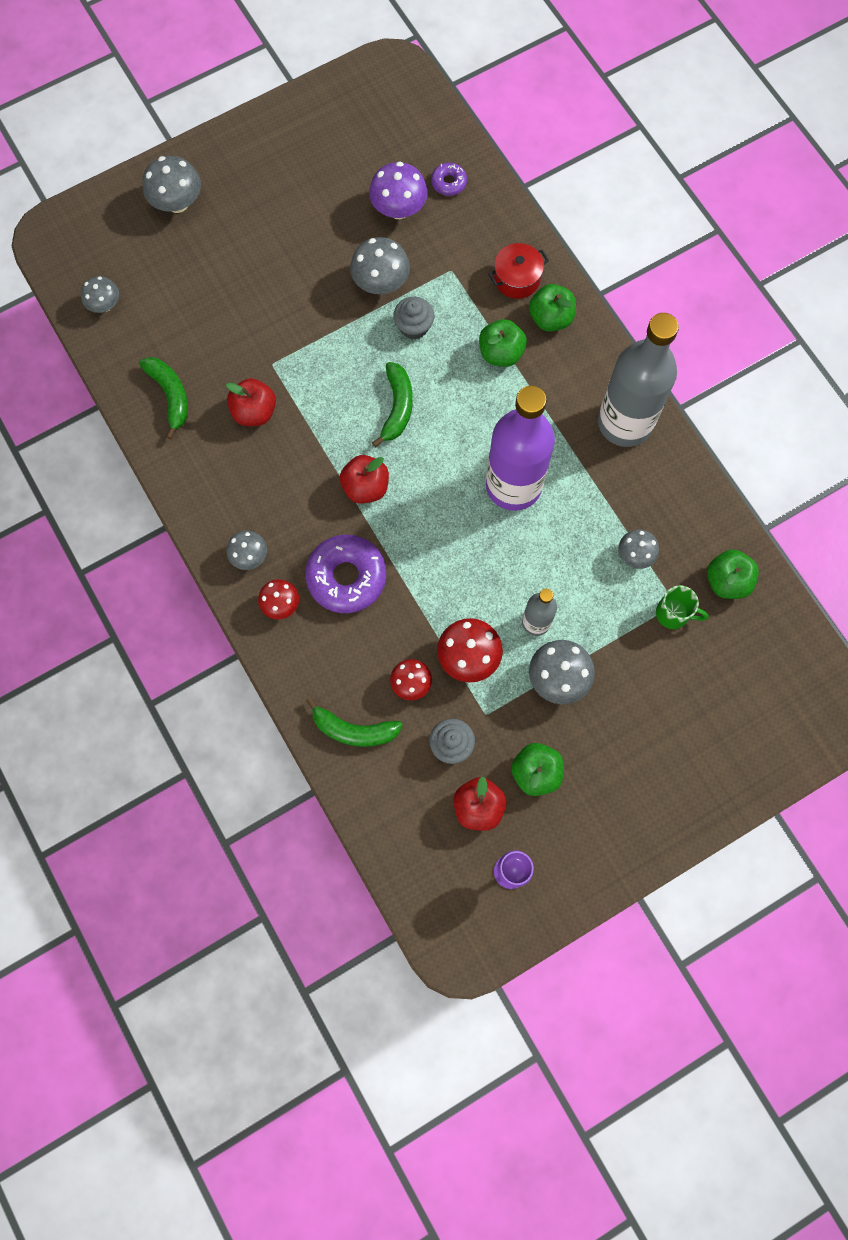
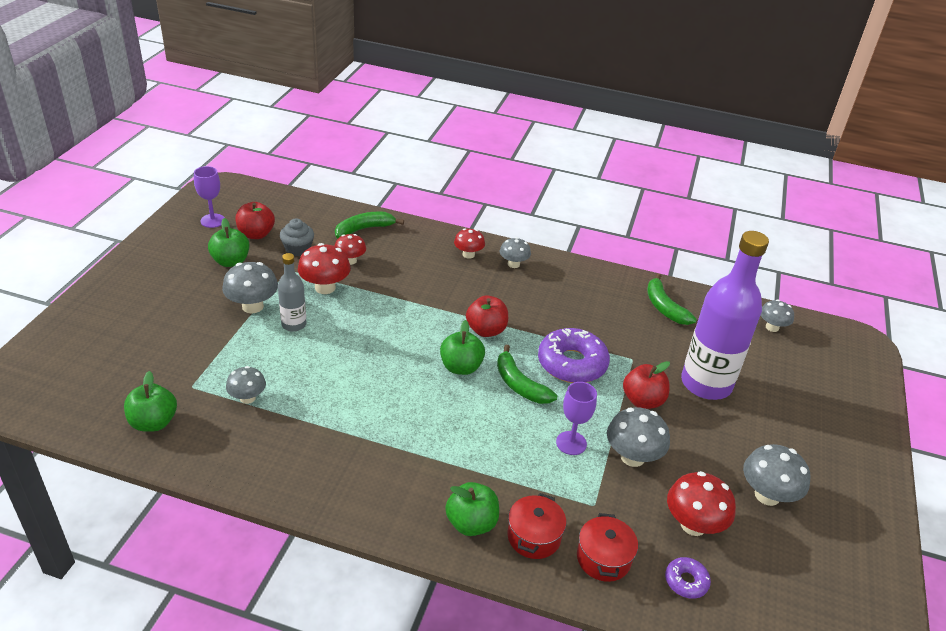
camera: 135 degrees right, 35 degrees down
(170, 396) = (664, 307): green banana -> green banana turned 45 degrees clockwise
(177, 203) = (834, 413): grey mushroom -> grey mushroom (767, 495)
(254, 412) = (606, 328): red apple -> red apple (642, 401)
(346, 577) = (444, 284): purple donut -> purple donut (572, 364)
(398, 209) = (693, 525): purple mushroom -> red mushroom
(414, 326) = (571, 443): grey cupcake -> purple goblet
(485, 233) = (603, 558): none -> red pot
(501, 353) = (484, 468): green apple -> green apple (461, 367)
(513, 485) = (383, 388): purple bottle -> purple bottle (706, 384)
(625, 423) = (330, 482): grey bottle -> none
(673, 613) = (188, 380): green mug -> none

